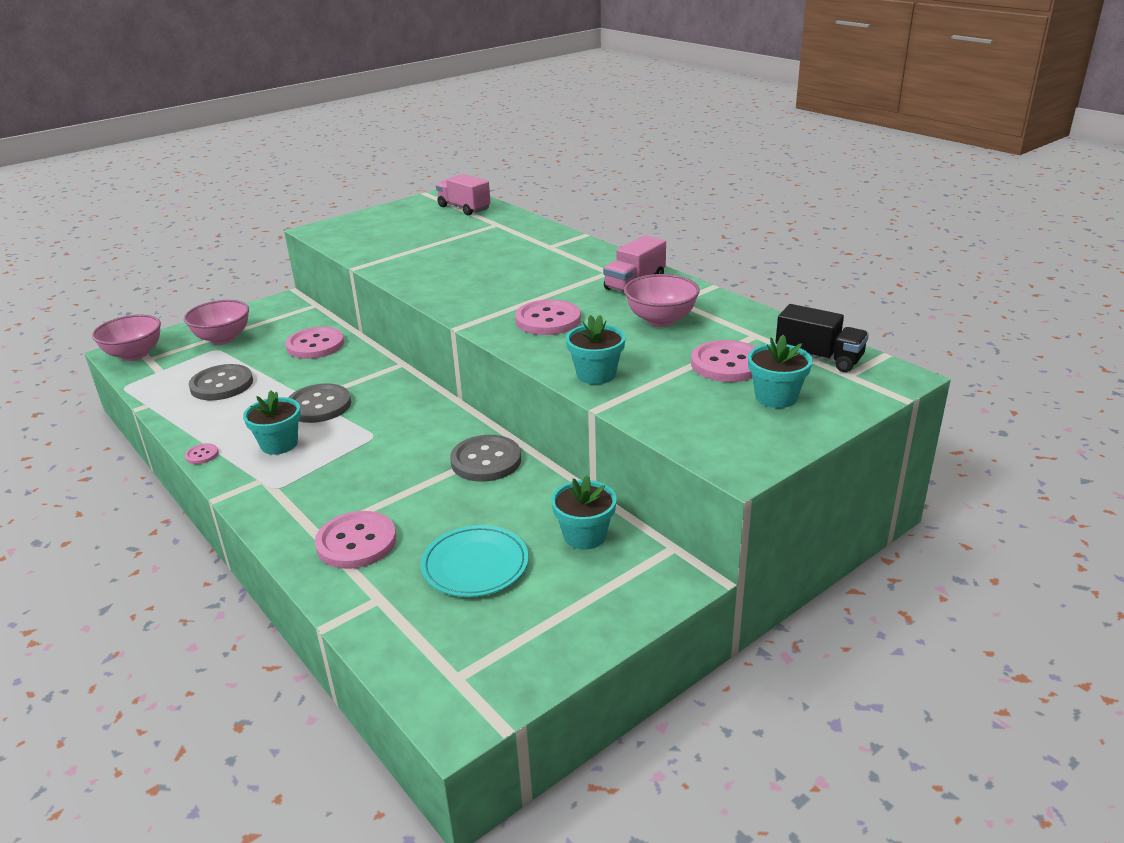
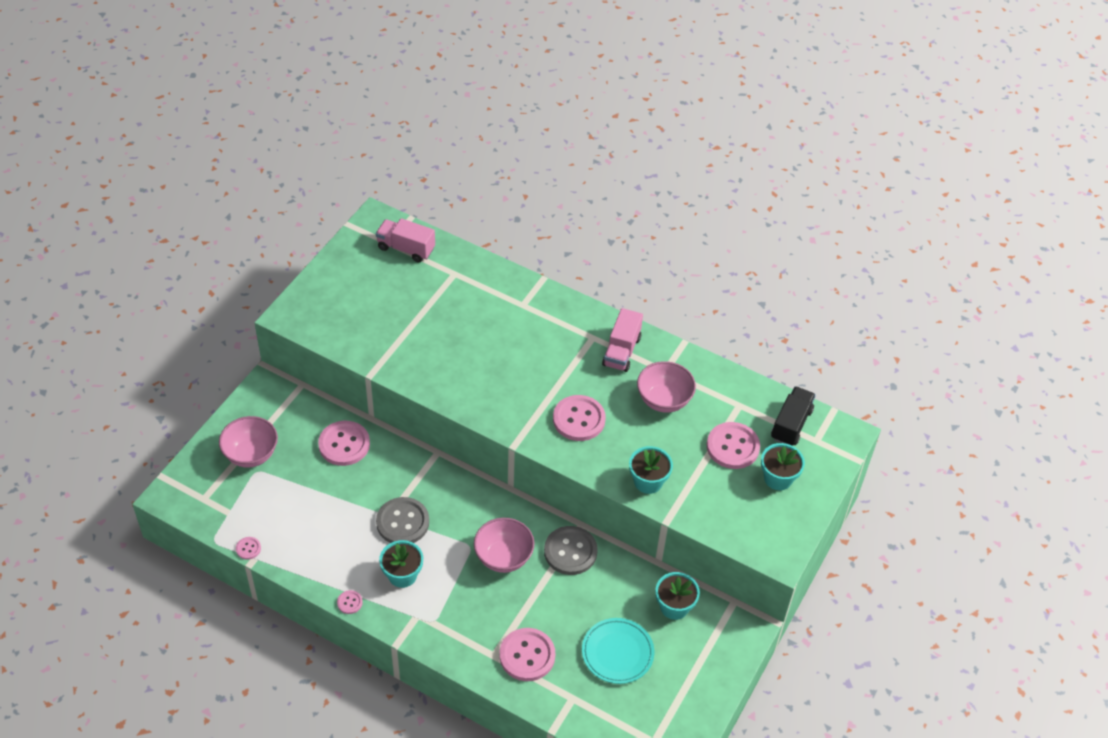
camera: 25 degrees left, 20 degrees up
(134, 354) = (185, 496): pink bowl -> pink bowl (503, 557)
(148, 397) = (248, 548): none -> pink button
(222, 385) = (300, 517): grey button -> none
(818, 358) = (791, 424): black truck -> black truck turned 75 degrees counterclockwise

